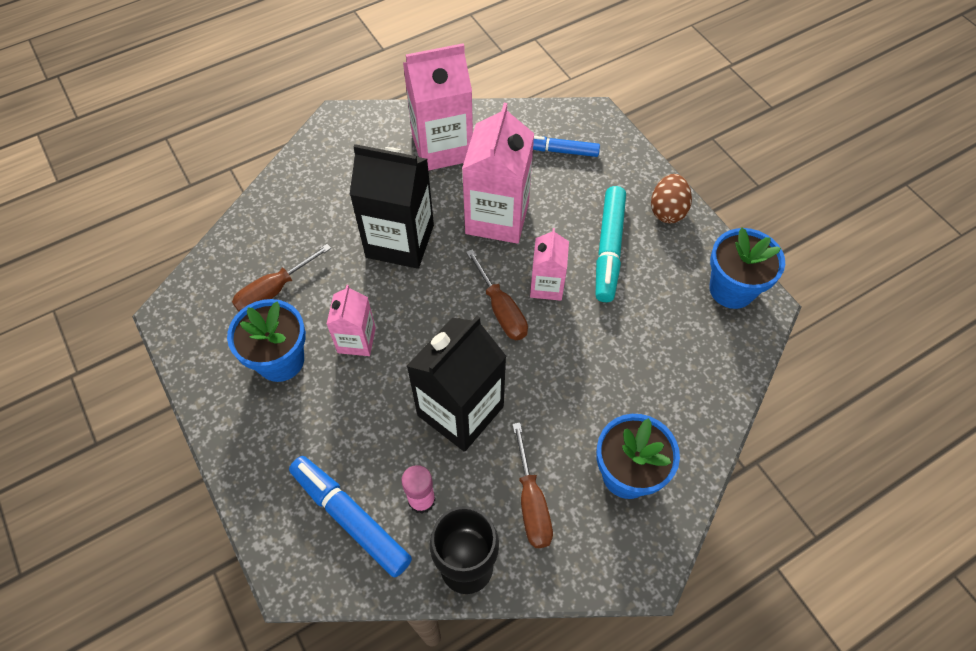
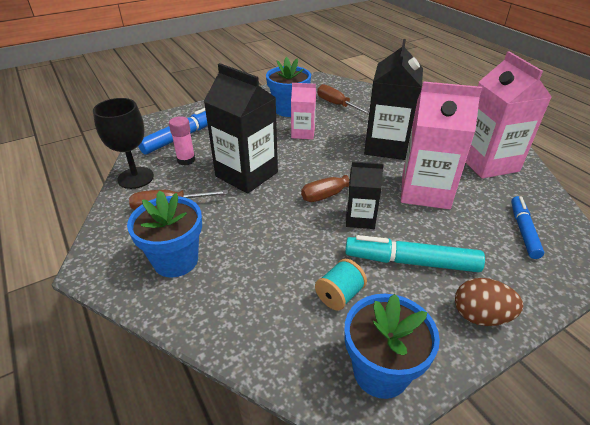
camera: 90 degrees right, 20 degrees down
(547, 285) = (360, 218): pink carton -> black carton
(657, 313) = (339, 295): none -> turquoise spool

